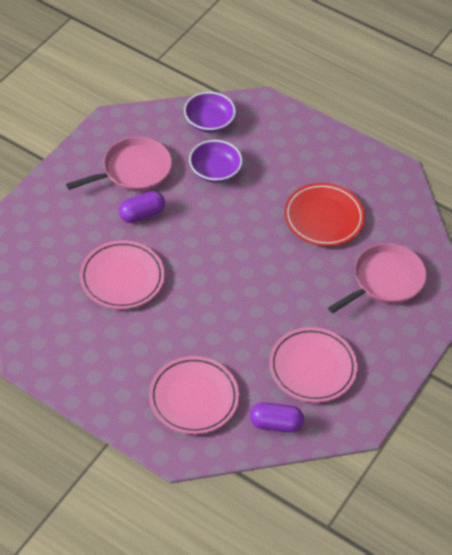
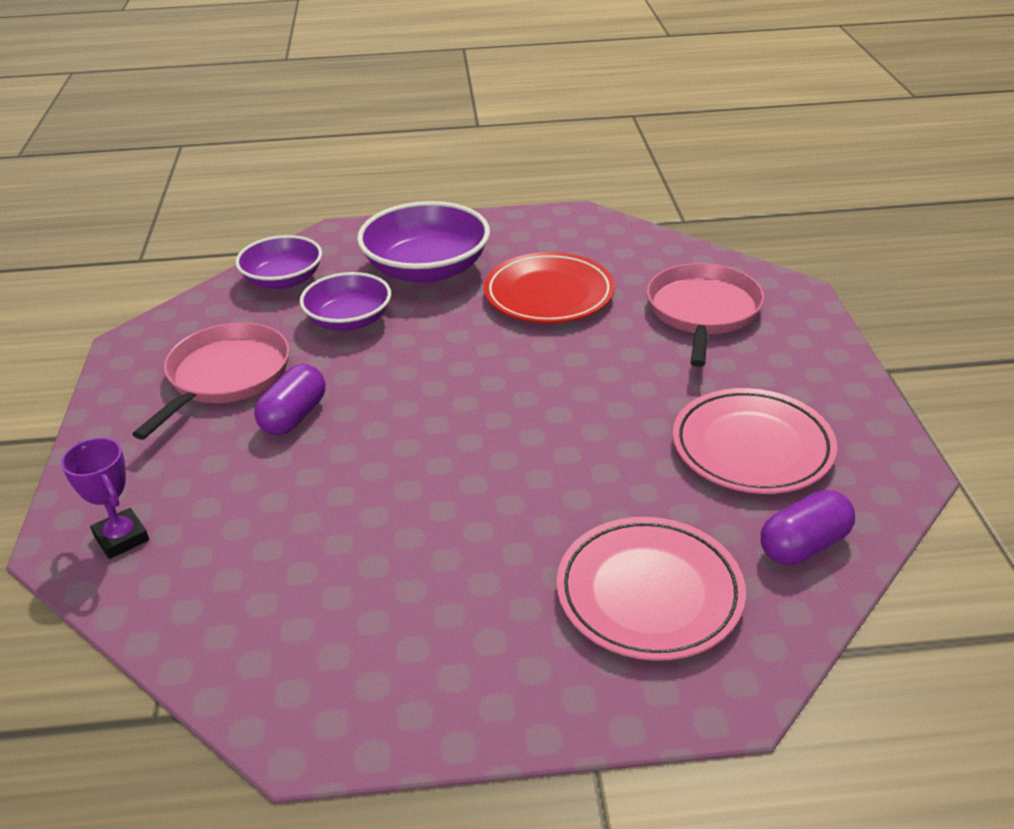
camera: 35 degrees left, 15 degrees down
(31, 232) = (121, 538): none -> purple trophy
(122, 278) = (348, 508): pink plate -> none
(283, 160) = (427, 269): none -> purple bowl

